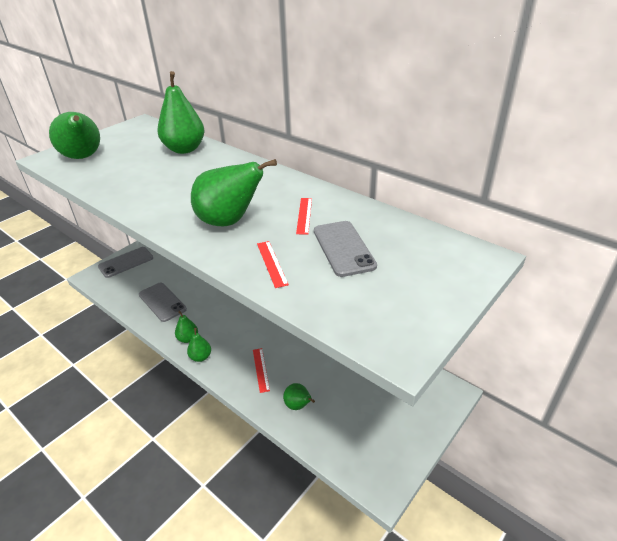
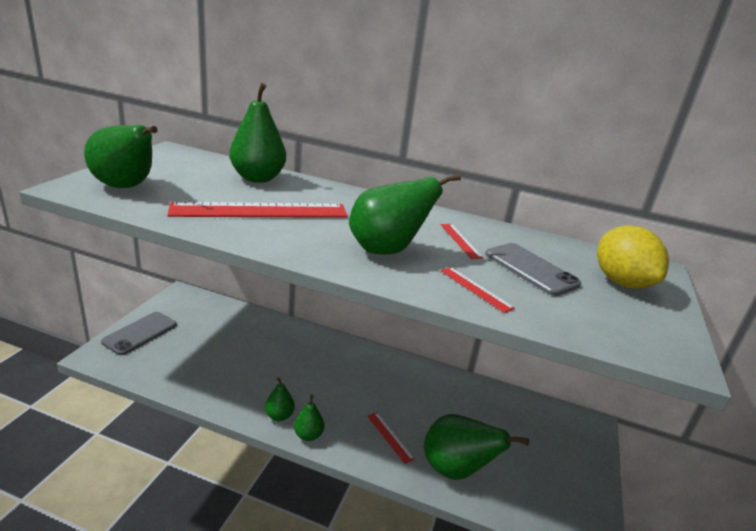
camera: 25 degrees left, 10 degrees down
(161, 180) = (260, 211): none -> red ruler
(162, 302) = (219, 376): grey phone -> none
(298, 406) = (455, 469): green pear -> green pear, size x1.97
(424, 269) = (621, 282): none -> yellow lemon

